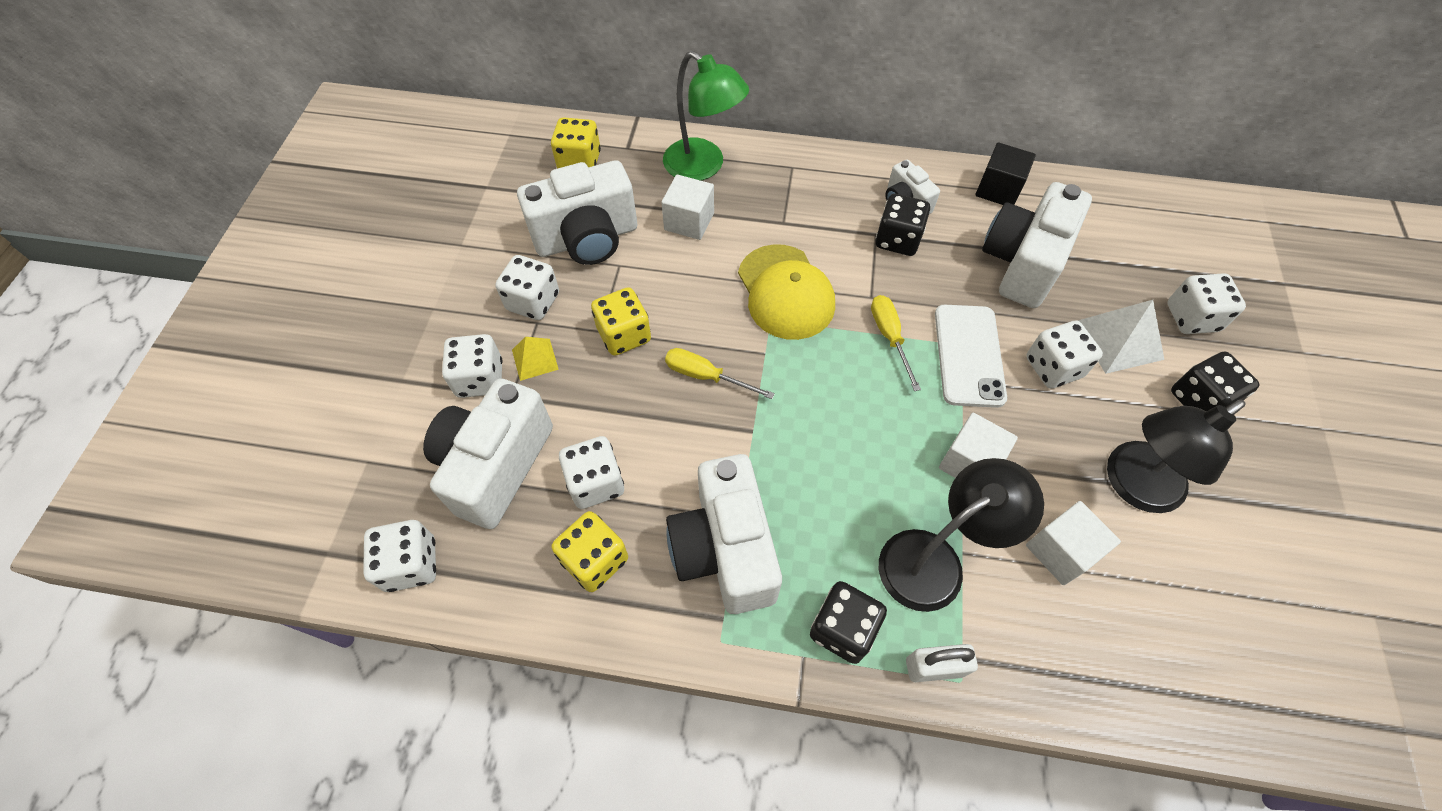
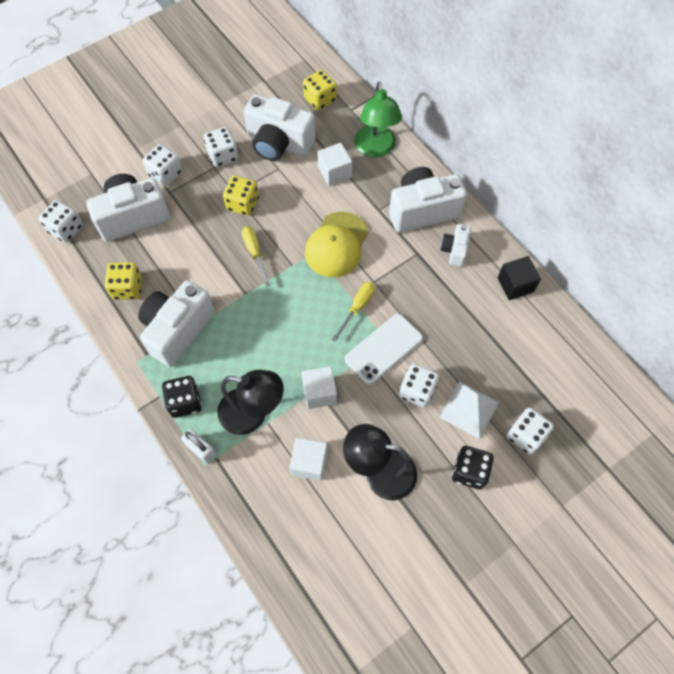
camera: 45 degrees right, 5 degrees up
(535, 359) = (195, 183): yellow pyramid -> none
(595, 483) = (161, 258): white dice -> none
(897, 240) = (424, 265): black dice -> none
(1022, 263) = (473, 331): white camera -> white camera (422, 210)

